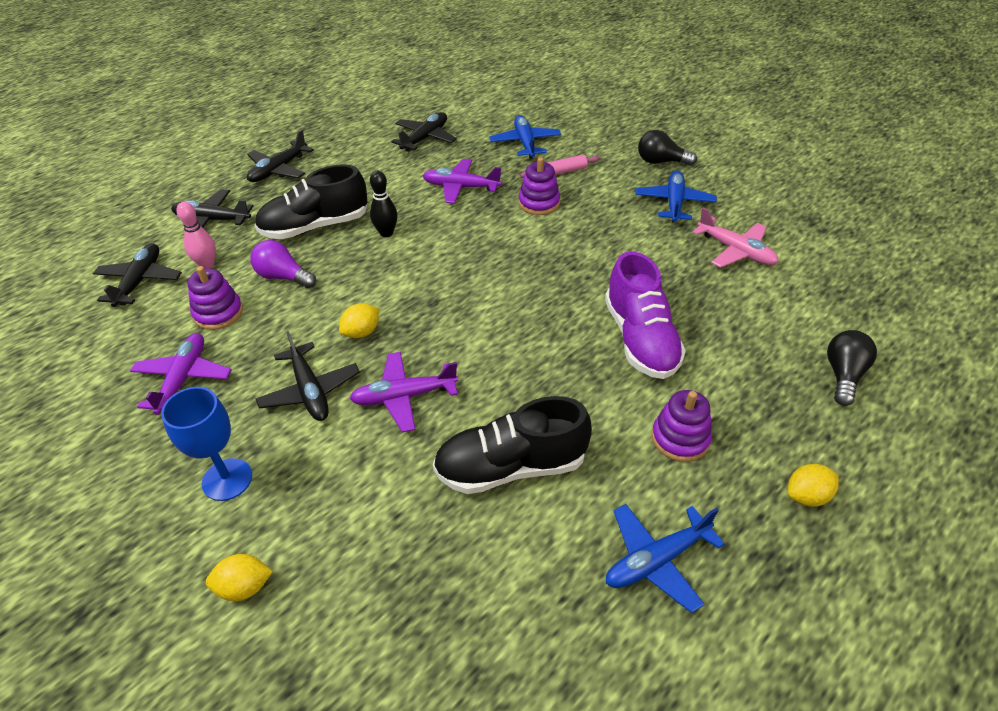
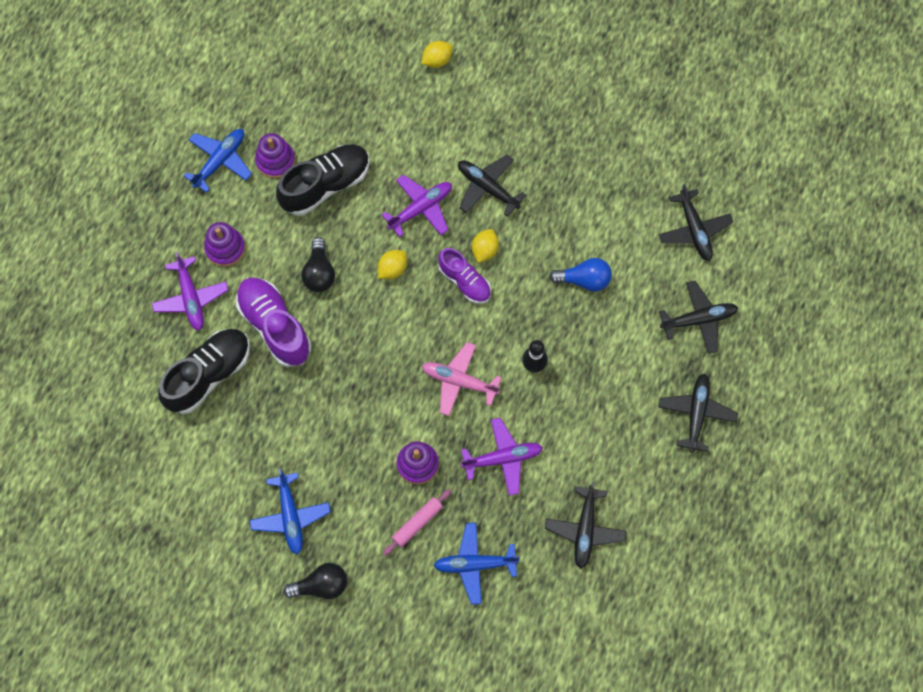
camera: 155 degrees right, 25 degrees up
(184, 378) = (581, 163): purple plane -> purple plane (191, 298)
(207, 264) = (656, 268): pink bowling pin -> none
(218, 313) = (605, 225): purple stacking toy -> purple stacking toy (275, 161)
(227, 479) = (493, 110): blue goblet -> none
(283, 277) = (584, 280): purple light bulb -> blue light bulb
(315, 226) = (601, 348): black shoe -> black shoe (208, 375)
(404, 313) = (464, 281): none -> purple shoe
(525, 143) = (474, 564): blue plane -> blue plane turned 120 degrees clockwise
(736, 251) = (220, 464): pink plane -> pink plane (459, 381)
(807, 496) = (139, 236): yellow lemon -> yellow lemon (392, 269)
(843, 375) = (121, 348): black light bulb -> black light bulb (319, 272)

